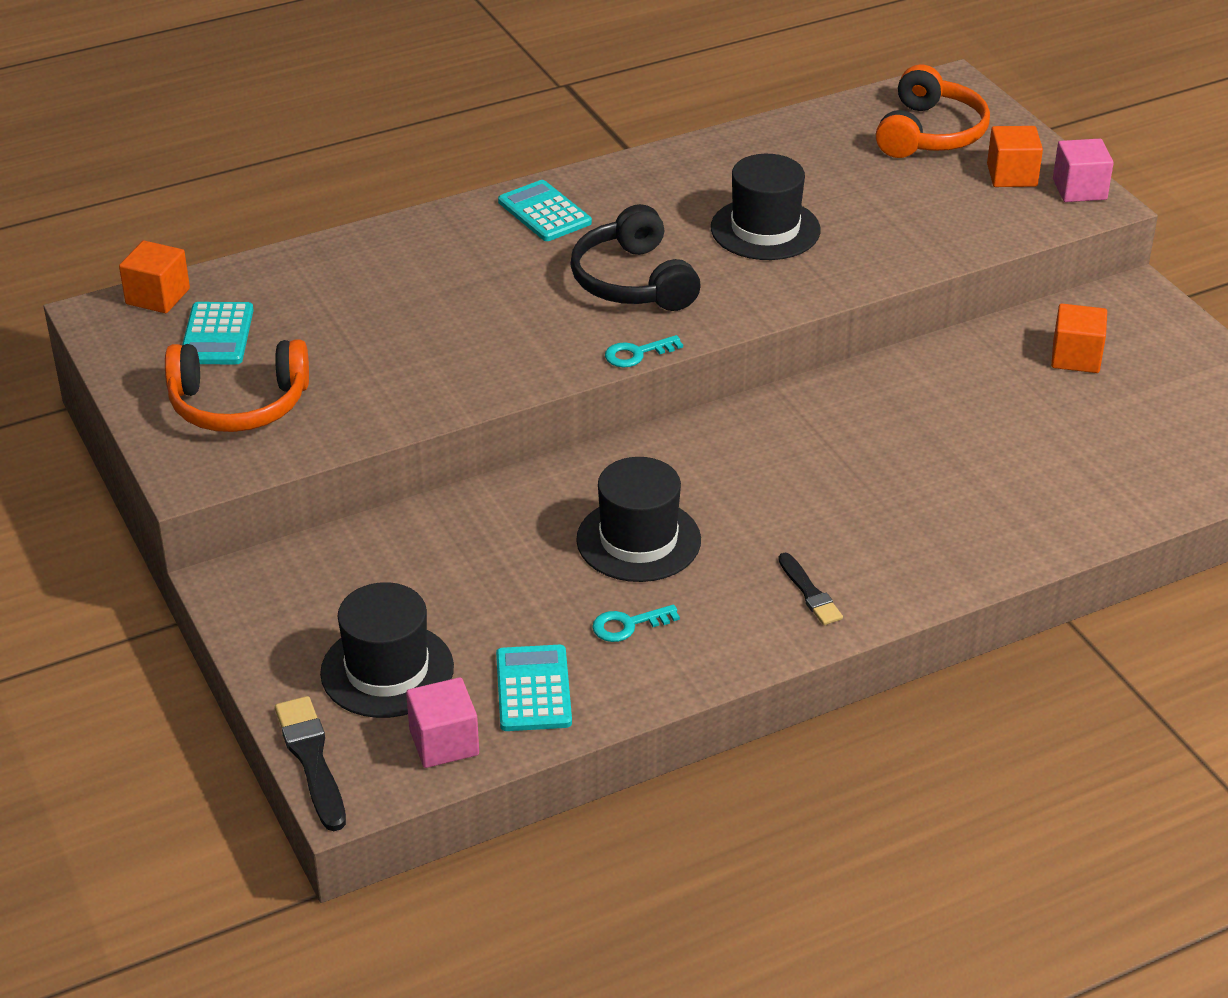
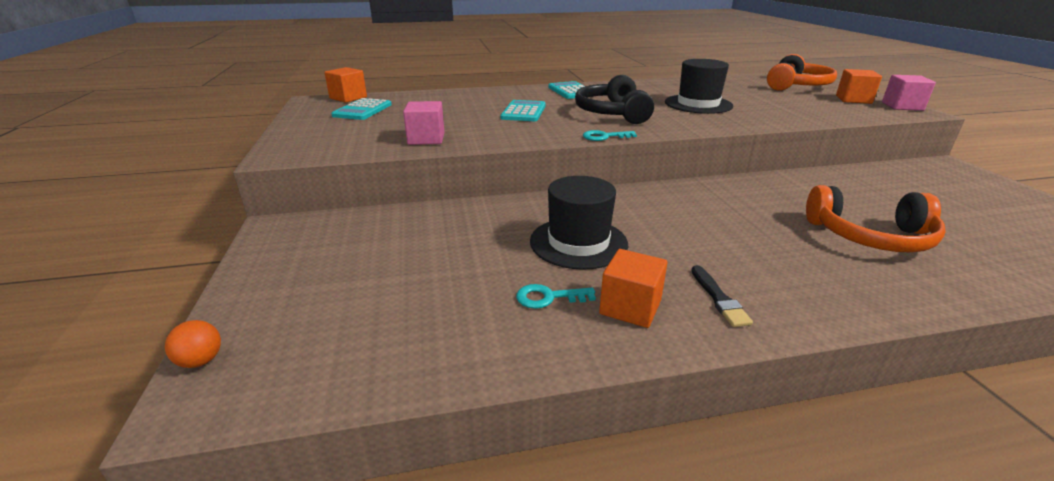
camera: 15 degrees right, 10 degrees down
(238, 404) = (344, 132): orange headphones -> orange headphones (870, 236)
(312, 760) = (201, 361): black brush -> orange ball
(387, 670) = (331, 298): black hat -> none
(444, 742) = (328, 368): pink cube -> pink cube (426, 139)
(533, 689) = (440, 335): turquoise calculator -> turquoise calculator (523, 112)
(1076, 357) = (917, 188): orange cube -> orange cube (630, 307)

